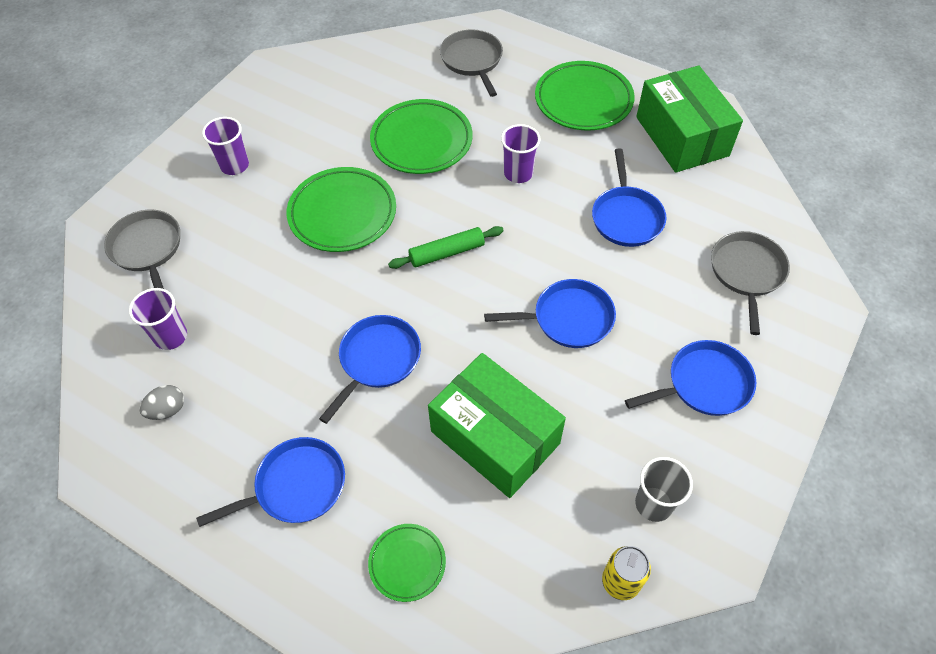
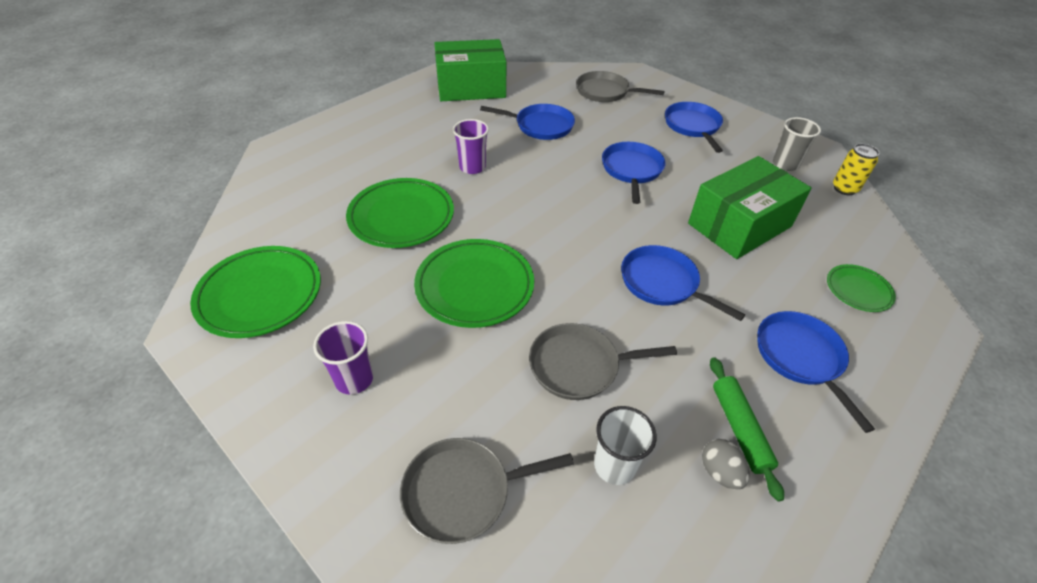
camera: 80 degrees left, 10 degrees down
(171, 336) = (614, 465): purple cup -> white cup
(447, 253) = (549, 222): green rolling pin -> green rolling pin (740, 429)
(472, 60) = (311, 168): grey pan -> grey pan (578, 366)
(583, 100) = (406, 120): green plate -> green plate (260, 295)

